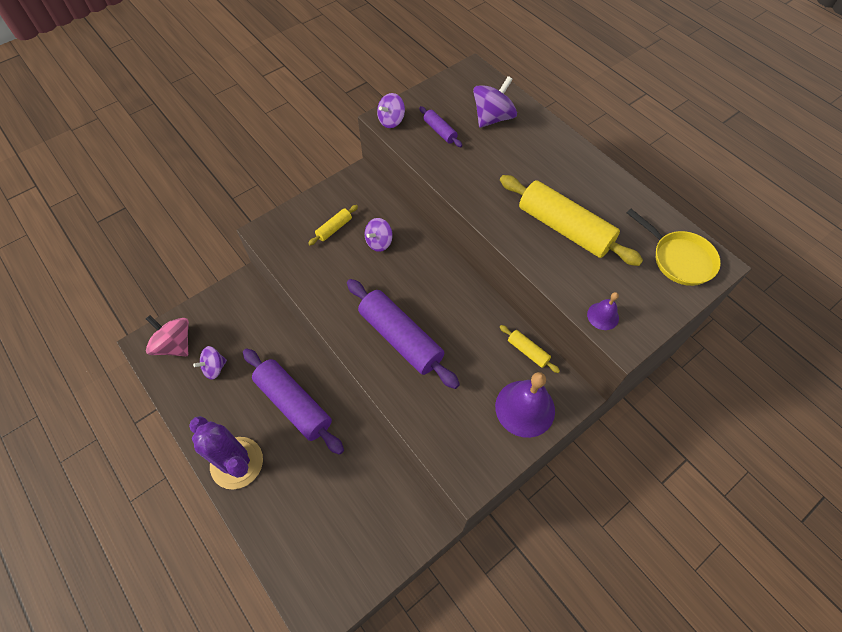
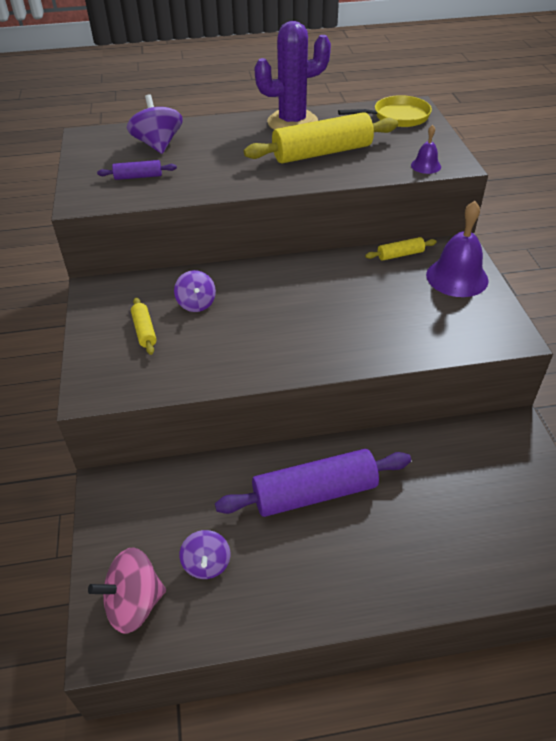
camera: 60 degrees left, 15 degrees down
(237, 463) = (360, 582): purple cactus -> purple cactus (292, 122)
(391, 121) = (87, 200): purple spinning top -> none
(401, 338) = (329, 328): purple rolling pin -> none

